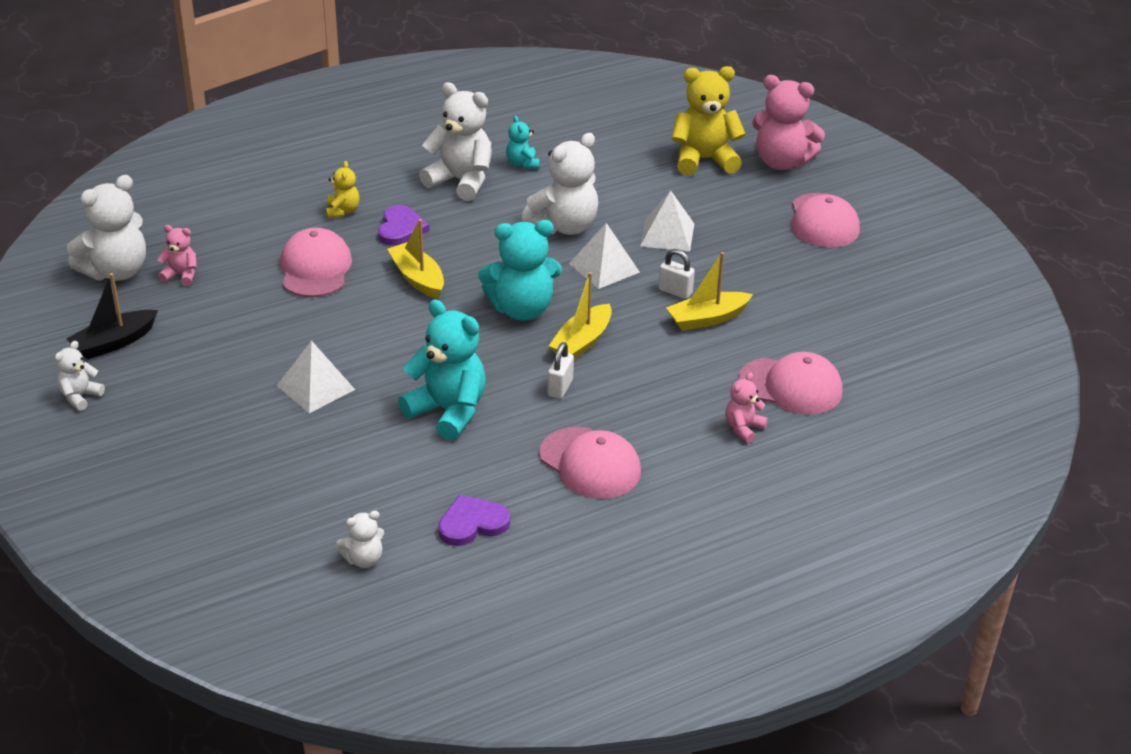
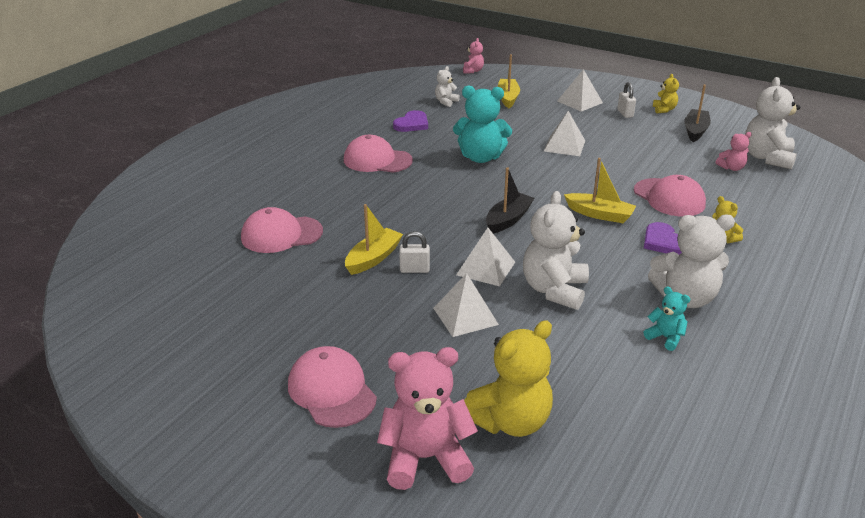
camera: 150 degrees right, 5 degrees down
(80, 397) = (664, 110): white teddy bear -> yellow teddy bear
(164, 466) = (579, 102): none -> white pyramid
(521, 309) = (508, 220): turquoise teddy bear -> black boat
(560, 388) = (432, 187): white padlock -> white padlock (625, 113)
(582, 342) = (446, 214): yellow boat -> yellow boat (508, 98)
(743, 428) = (299, 202): pink teddy bear -> pink teddy bear (473, 71)

